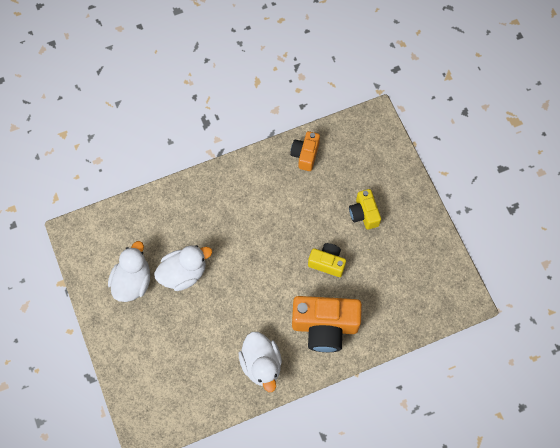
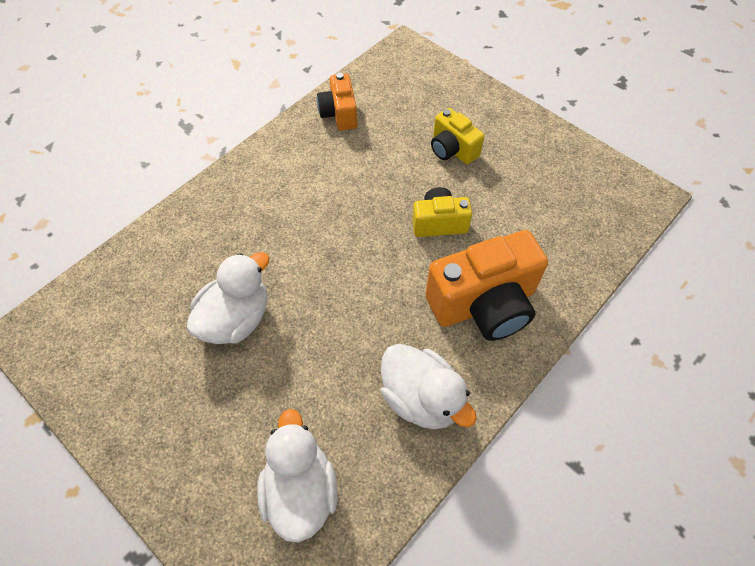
camera: 25 degrees left, 10 degrees down
(132, 281) = (157, 364): white duck -> white duck (300, 490)

